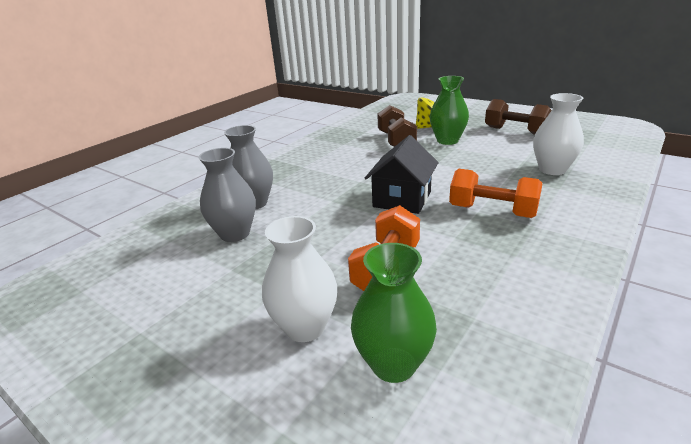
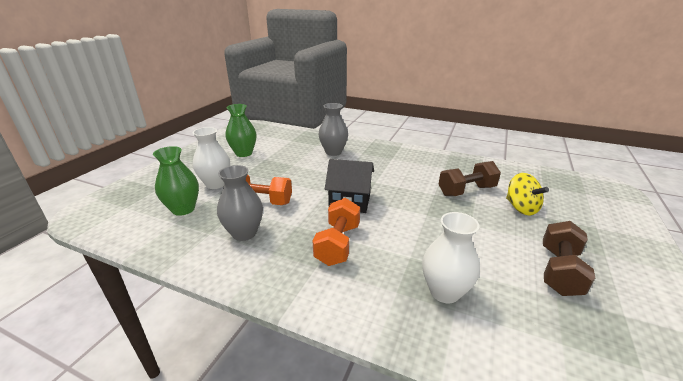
camera: 75 degrees right, 0 degrees up
(235, 234) = (298, 153): grey vase -> grey vase (244, 233)
(447, 141) = (487, 219): green vase -> green vase (244, 153)

